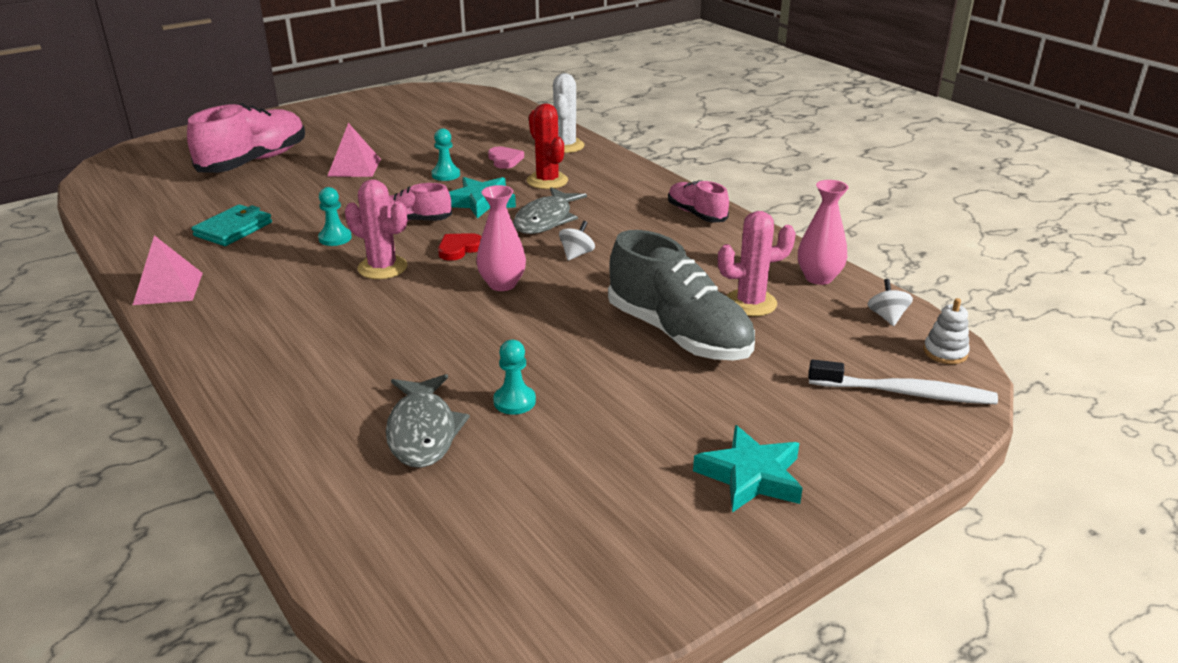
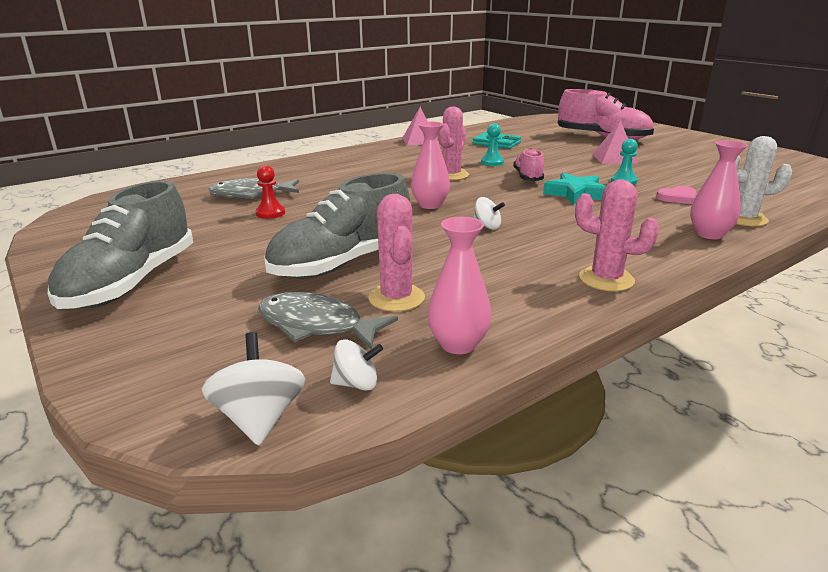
camera: 90 degrees right, 5 degrees down
(459, 249) = (486, 191): red heart -> none
(514, 401) = (270, 213): turquoise pawn -> red pawn
(546, 220) = (552, 215): grey fish -> grey fish (316, 325)
(547, 181) = (641, 213): red cactus -> none
(600, 164) = (709, 234): none -> pink vase
(696, 214) = (606, 279): pink shoe -> pink cactus
(750, 476) = (131, 282): turquoise star -> grey shoe
(905, 393) = (193, 371): white toothbrush -> none
(945, 352) = (260, 418): white stacking toy -> white spinning top

